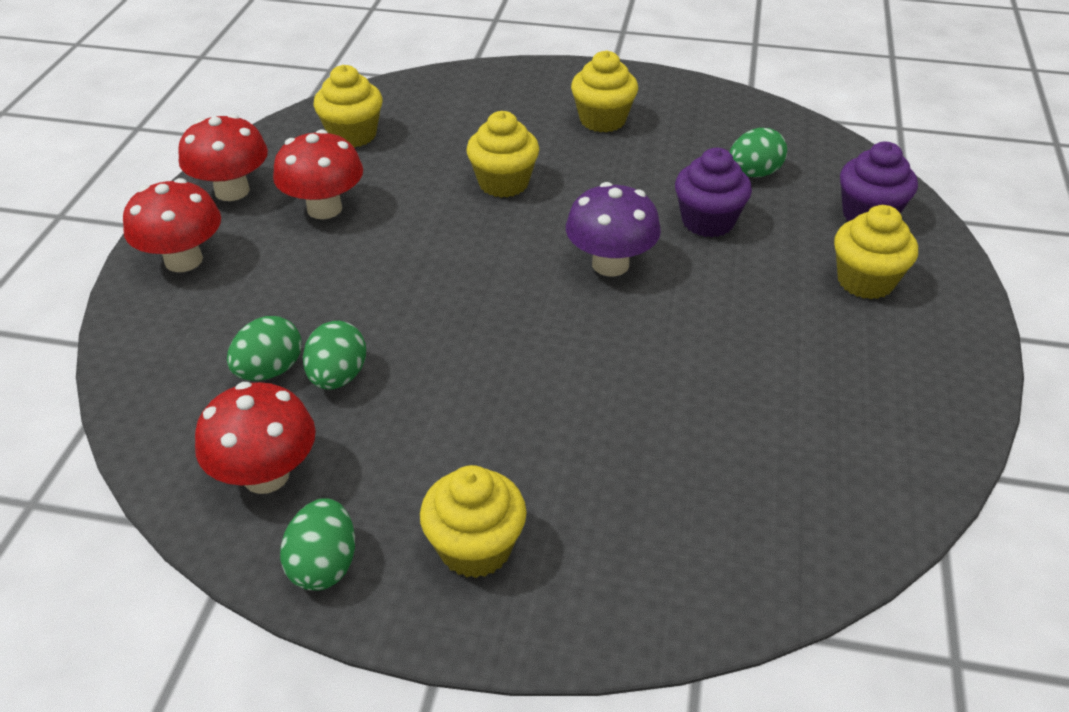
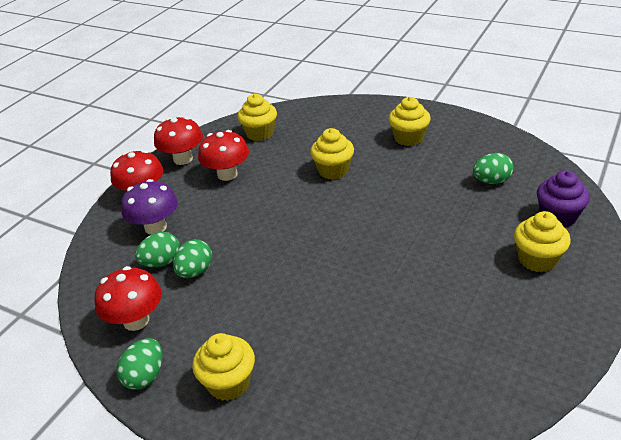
camera: 20 degrees right, 5 degrees down
(610, 264) = (376, 227): purple mushroom -> purple mushroom (155, 227)
(708, 221) = (448, 208): purple cupcake -> none

